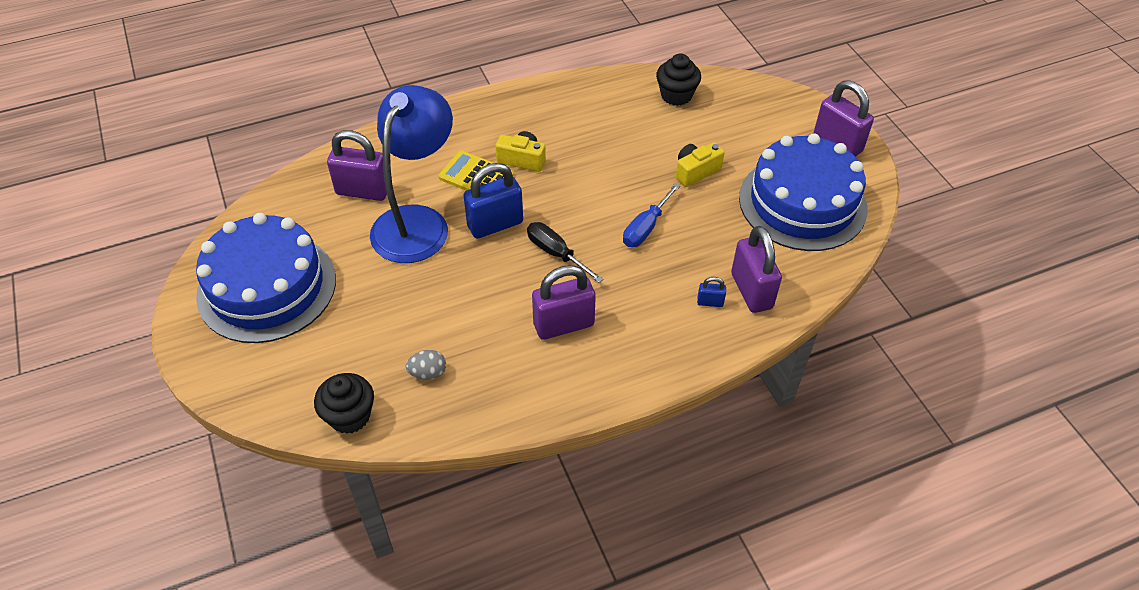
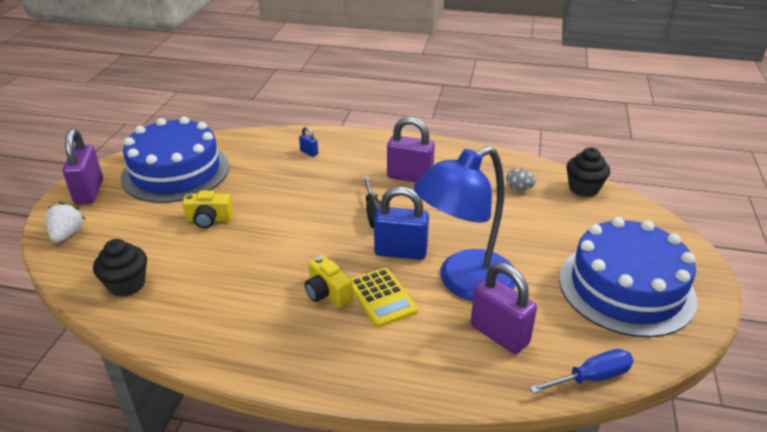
camera: 145 degrees left, 15 degrees down
(646, 227) = (293, 202): blue screwdriver -> blue screwdriver (591, 377)
(751, 291) = (278, 148): purple padlock -> none
(782, 104) = (67, 234): none -> white strawberry

